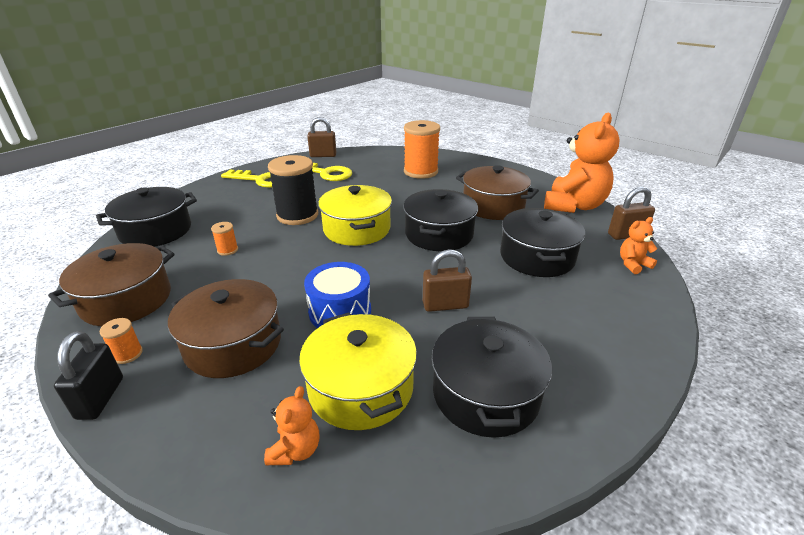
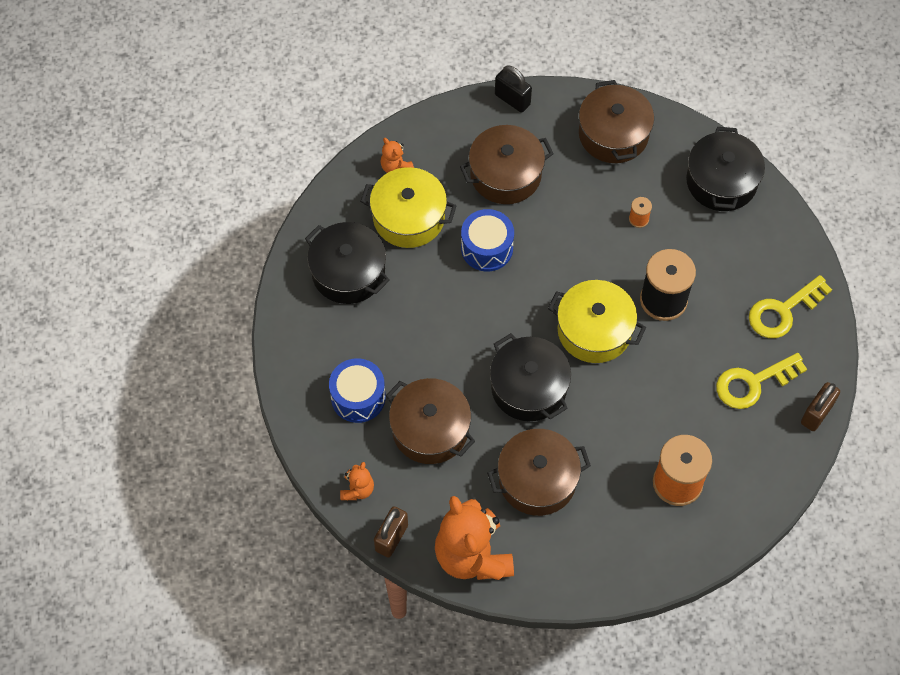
camera: 130 degrees right, 30 degrees up
(128, 354) = (544, 120): orange spool -> none
(445, 305) = (435, 314): brown padlock -> none
(537, 257) = (430, 429): black pot -> brown pot
(580, 305) = (358, 397): none -> blue drum

